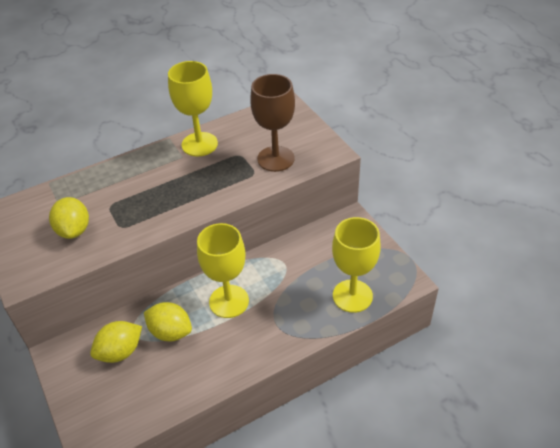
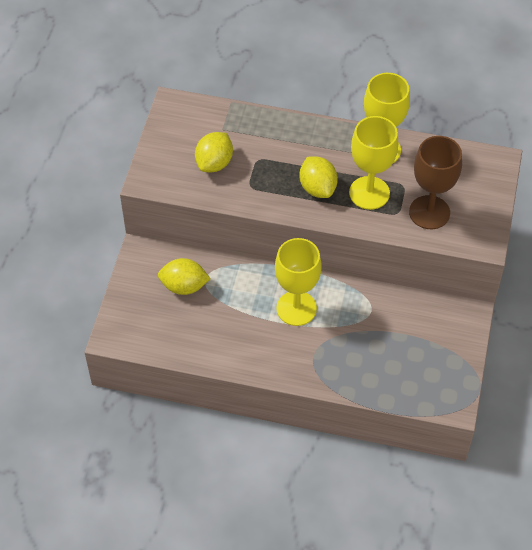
camera: 40 degrees right, 10 degrees up
(170, 332) = (232, 299): yellow lemon -> yellow lemon (317, 188)
(352, 296) = (395, 380): yellow goblet -> yellow goblet (369, 193)

